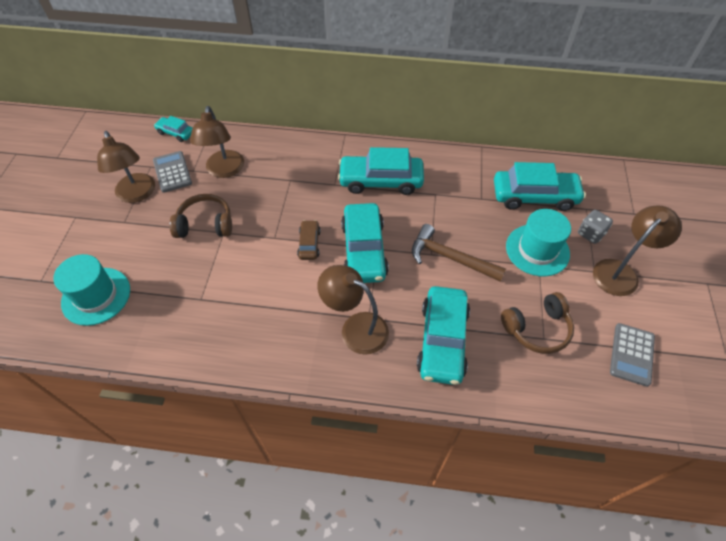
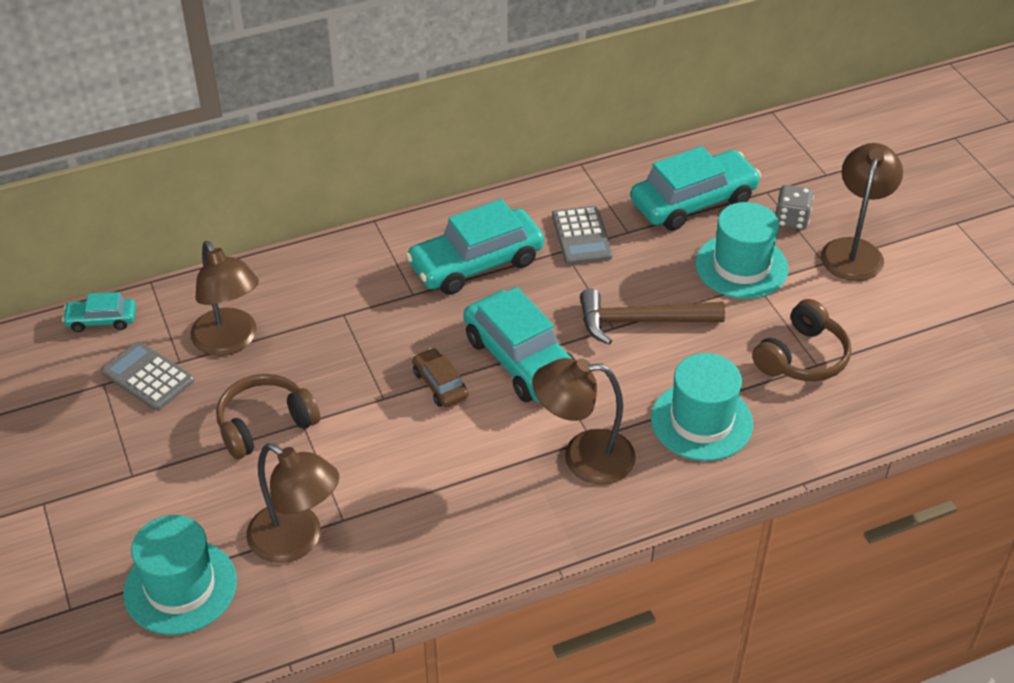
camera: 30 degrees left, 10 degrees down
(137, 194) = (118, 430): brown lamp -> brown lamp (297, 541)
(442, 340) = (701, 421): turquoise car -> turquoise hat
(631, 354) = (923, 337): grey calculator -> grey calculator (581, 236)

